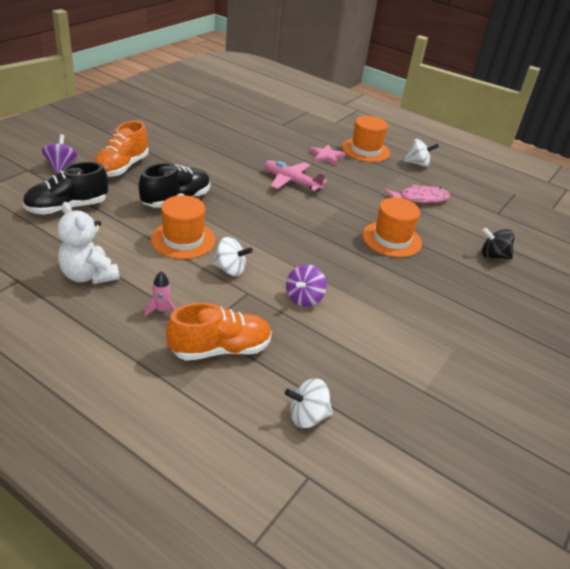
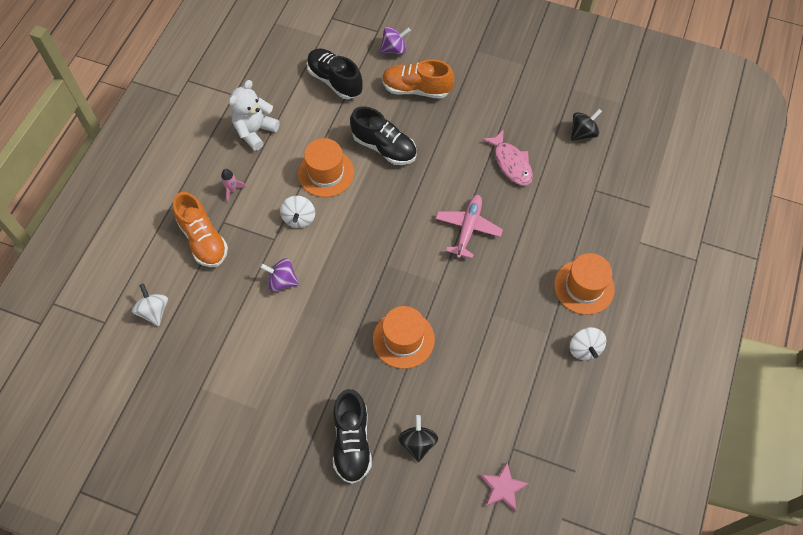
camera: 80 degrees right, 25 degrees up
(228, 114) = (583, 133): none -> black spinning top
(326, 156) = (542, 249): pink star -> pink star (503, 487)
(420, 198) = (500, 359): pink fish -> pink fish (511, 163)
(492, 292) = (352, 442): none -> black shoe

